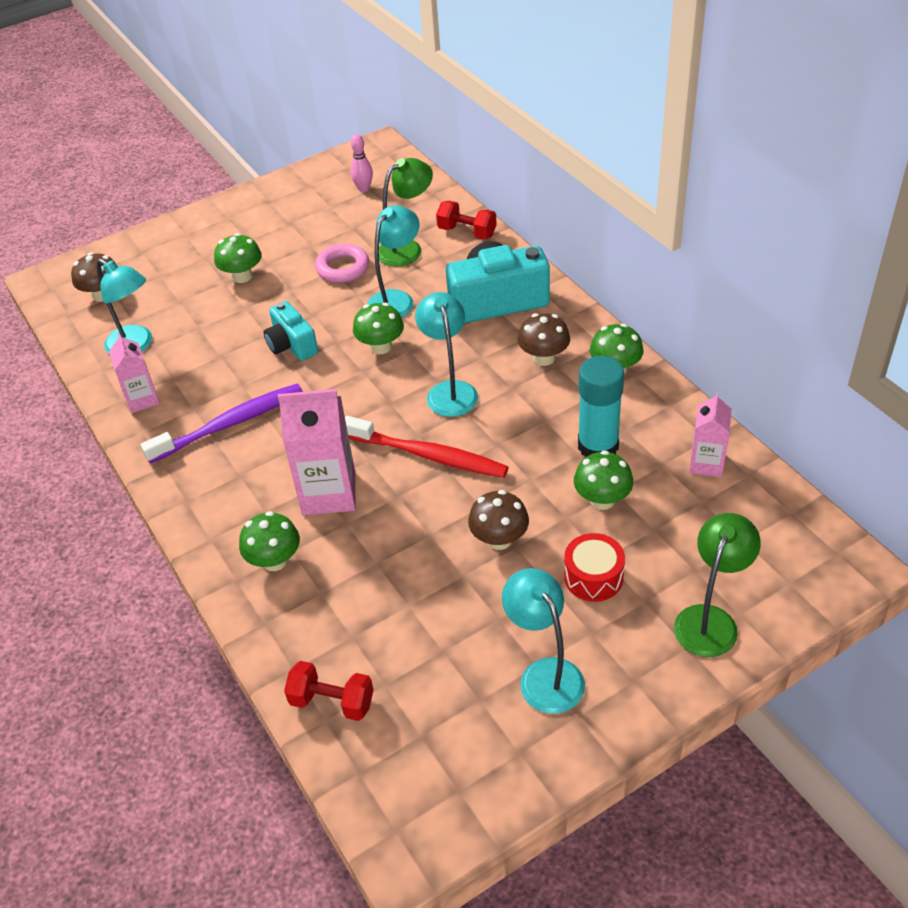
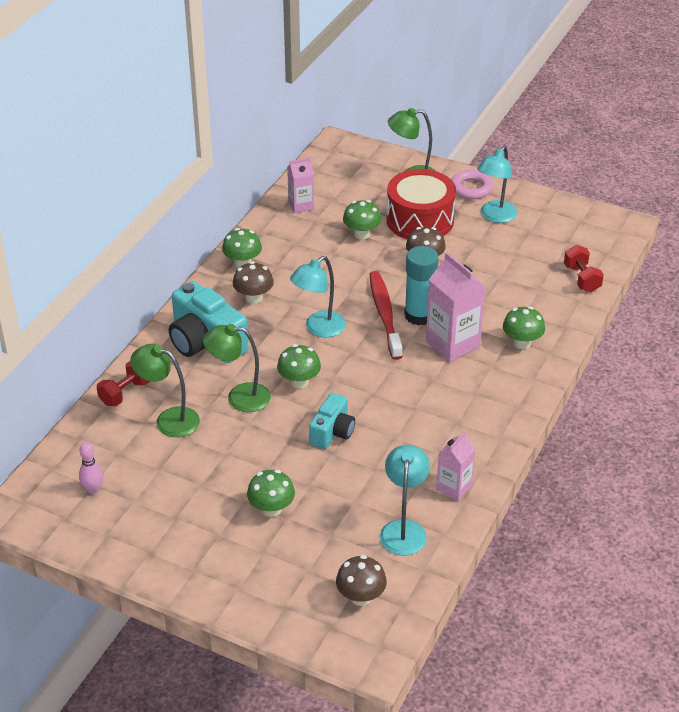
camera: 125 degrees left, 5 degrees down
(230, 424) = (436, 423): purple toothbrush -> none
(343, 268) = (219, 448): pink ring -> pink ring (471, 188)
(396, 299) = (239, 397): turquoise lamp -> green lamp
(467, 232) = (125, 393): red dumbbell -> red dumbbell turned 45 degrees clockwise
(593, 577) = (420, 220): red drum -> red drum, size x1.86
(598, 446) = (319, 249): turquoise glue stick -> turquoise glue stick (419, 315)

